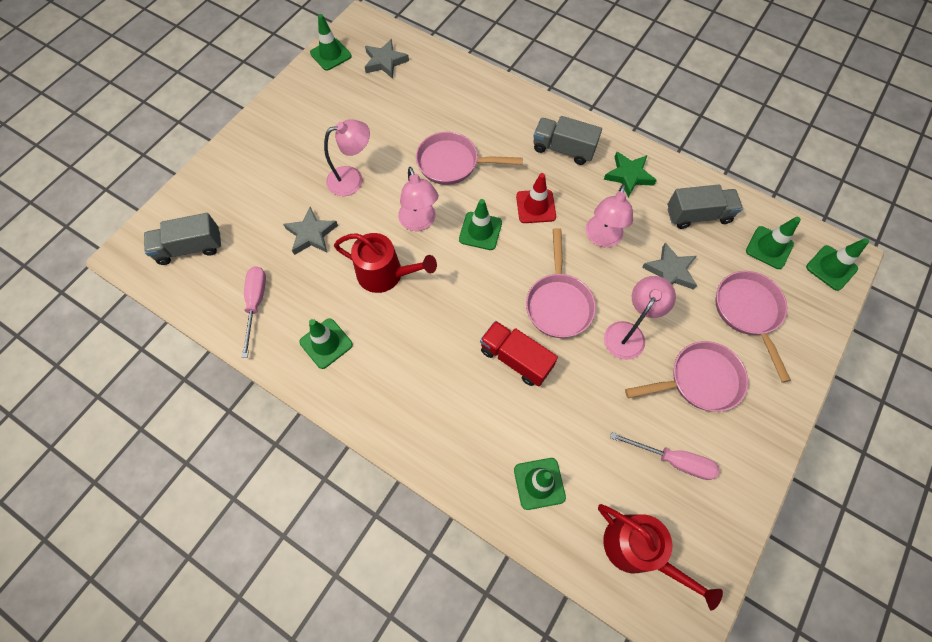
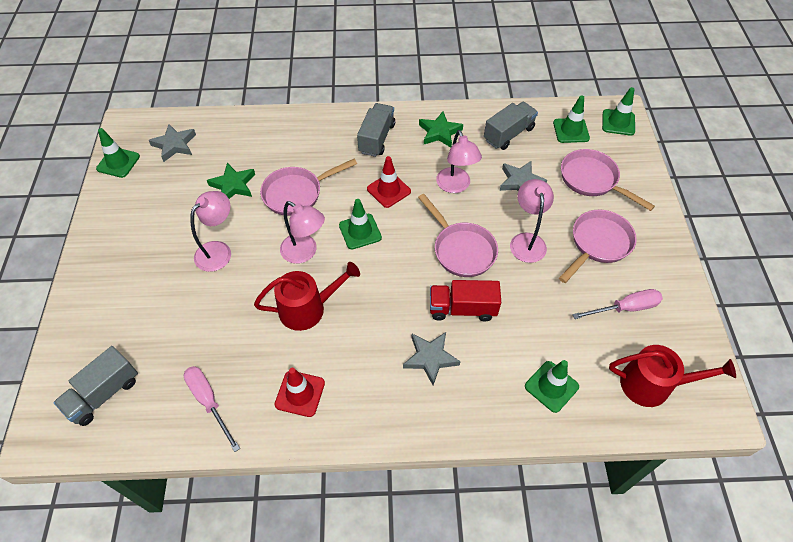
camera: 35 degrees left, 10 degrees down
(311, 234) = (216, 315): grey star -> grey star (430, 358)
(326, 343) = (300, 393): green traffic cone -> red traffic cone
(406, 126) = (233, 185): none -> green star
(563, 149) = (376, 138): grey truck -> grey truck turned 120 degrees clockwise

